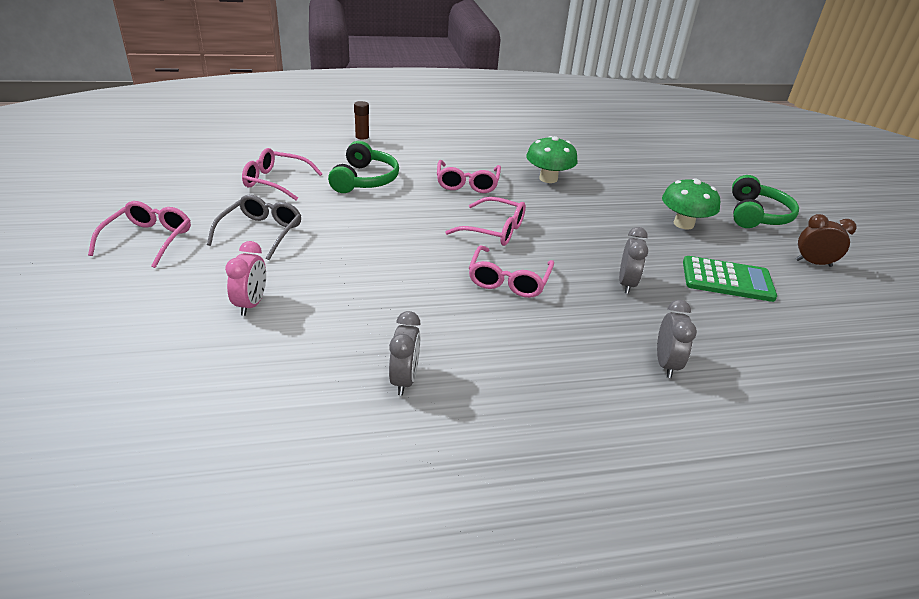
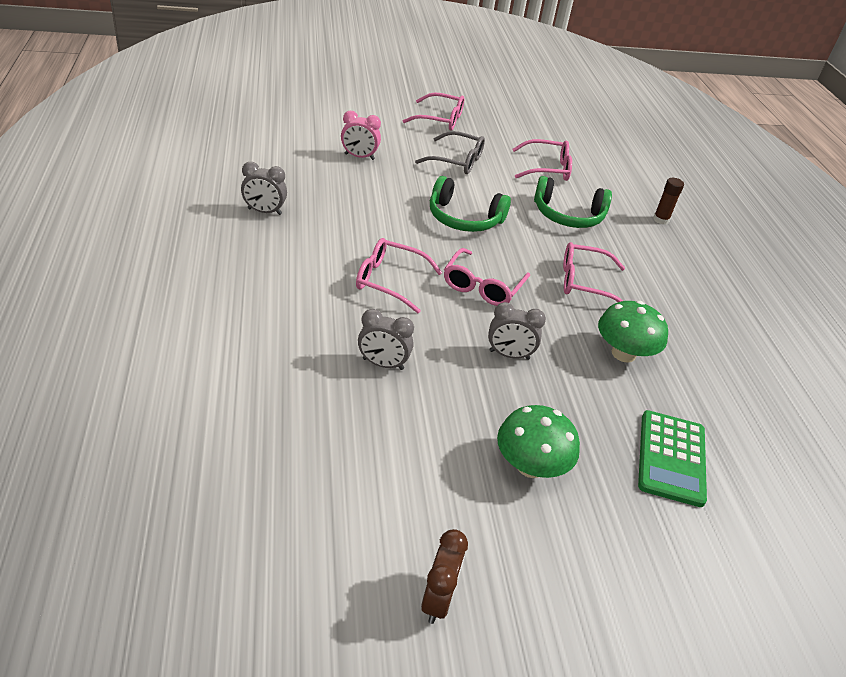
camera: 90 degrees right, 5 degrees up
(276, 181) = (547, 168): pink glasses -> pink glasses turned 75 degrees clockwise
(666, 364) = (250, 355): grey clock -> grey clock (509, 355)
(727, 280) = (391, 463): green calculator -> green calculator (671, 458)
(756, 215) = (582, 583): green headphones -> green headphones (464, 218)

